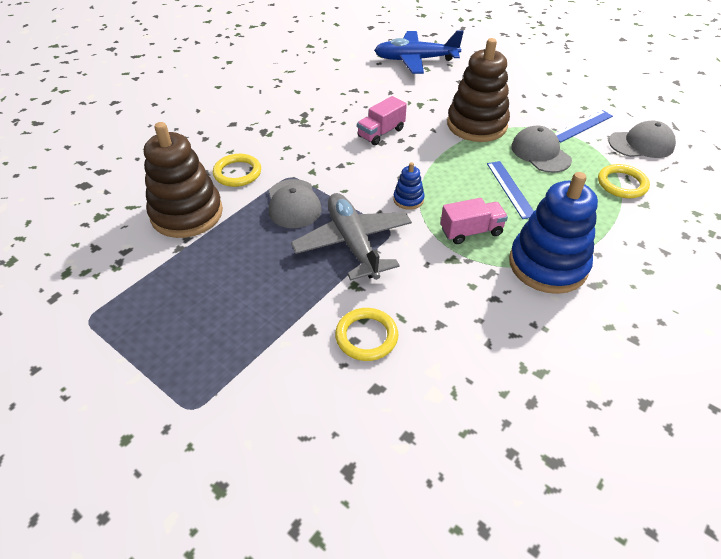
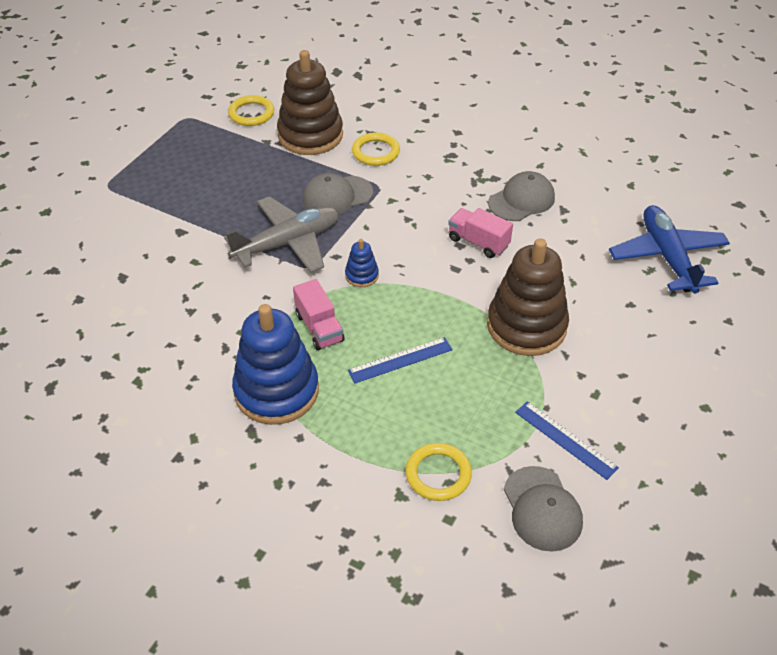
camera: 80 degrees right, 0 degrees up
(366, 336) = (175, 265): yellow ring -> yellow ring (251, 113)
(540, 153) = (483, 390): grey cap -> grey cap (521, 200)

